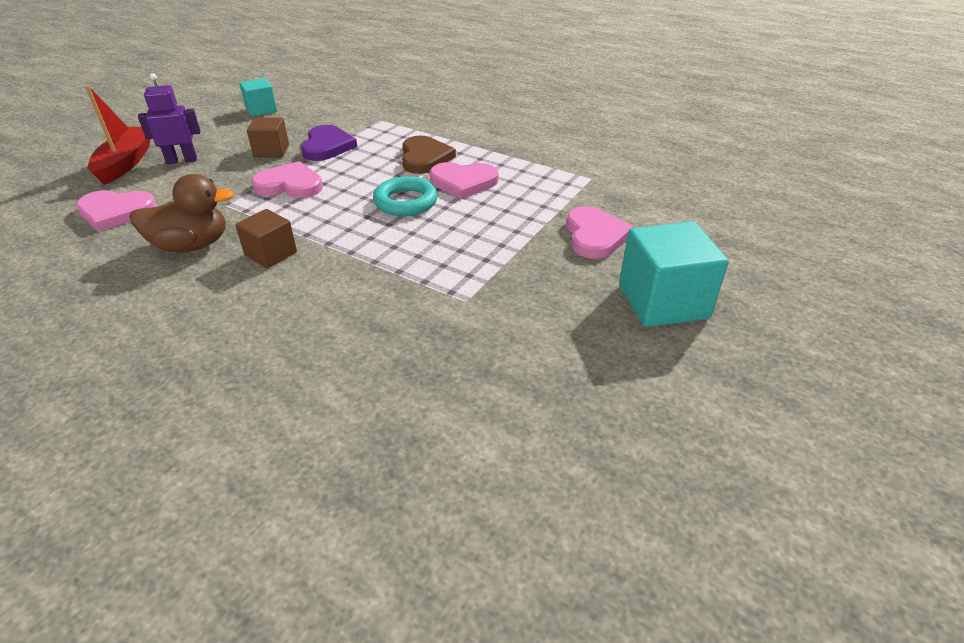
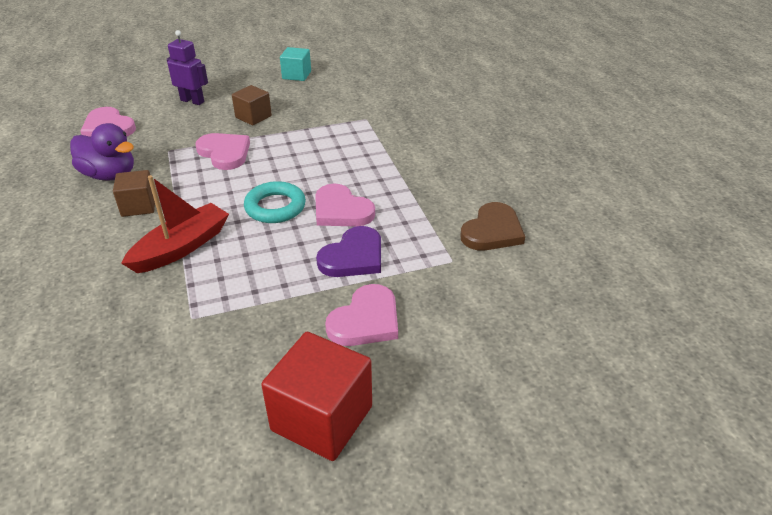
camera: 40 degrees right, 0 degrees up
(126, 162) = (162, 89): red boat -> red boat (181, 247)
(192, 245) = (110, 175): brown duck -> purple duck
(327, 146) = (294, 129): purple heart -> purple heart (353, 257)
(424, 158) = (346, 172): brown heart -> brown heart (492, 231)
(663, 302) = (322, 418): turquoise cube -> red cube

